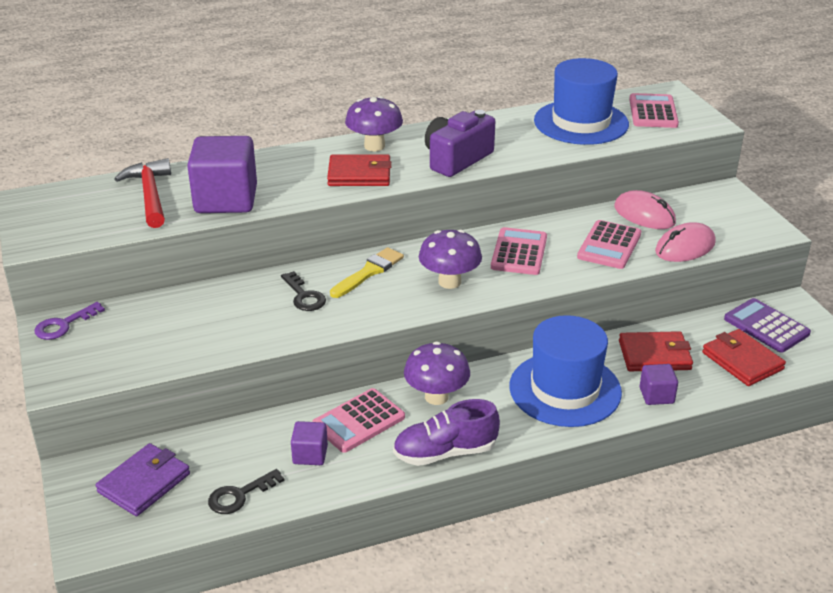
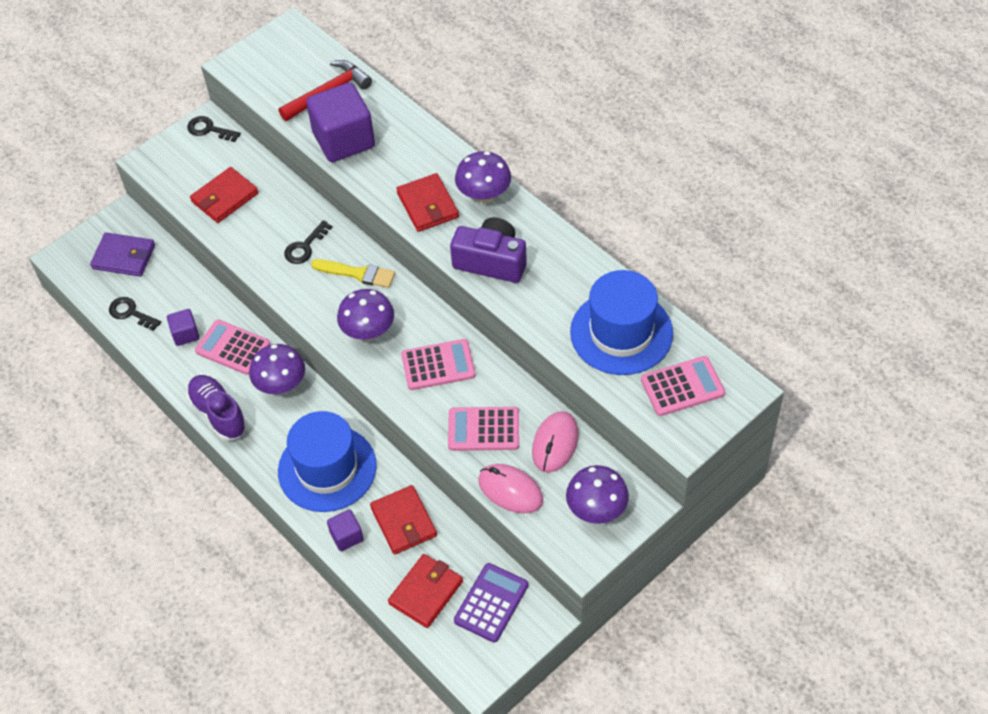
camera: 70 degrees right, 20 degrees up
(64, 325) = (209, 129): purple key -> black key
(180, 335) = (225, 197): none -> red wallet
(724, 212) = (596, 510): none -> purple mushroom

